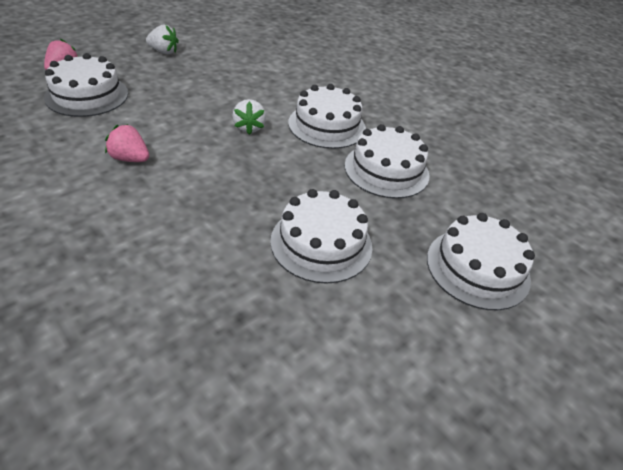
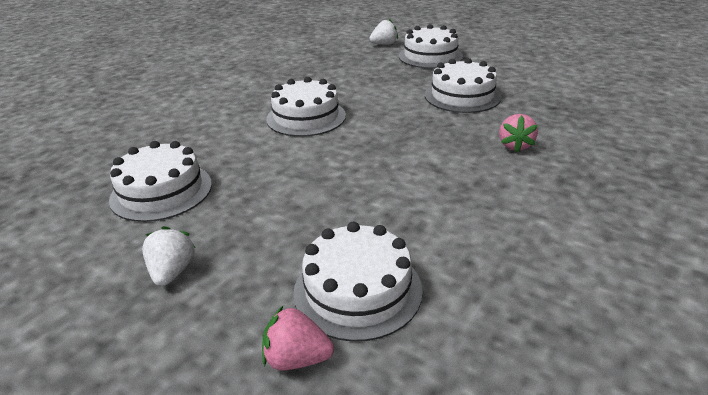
camera: 100 degrees left, 10 degrees down
(130, 159) = (455, 199): pink strawberry -> pink strawberry (515, 146)
(249, 127) = (341, 152): white strawberry -> white strawberry (384, 44)
(386, 170) = (355, 87): white cake -> white cake (161, 191)

